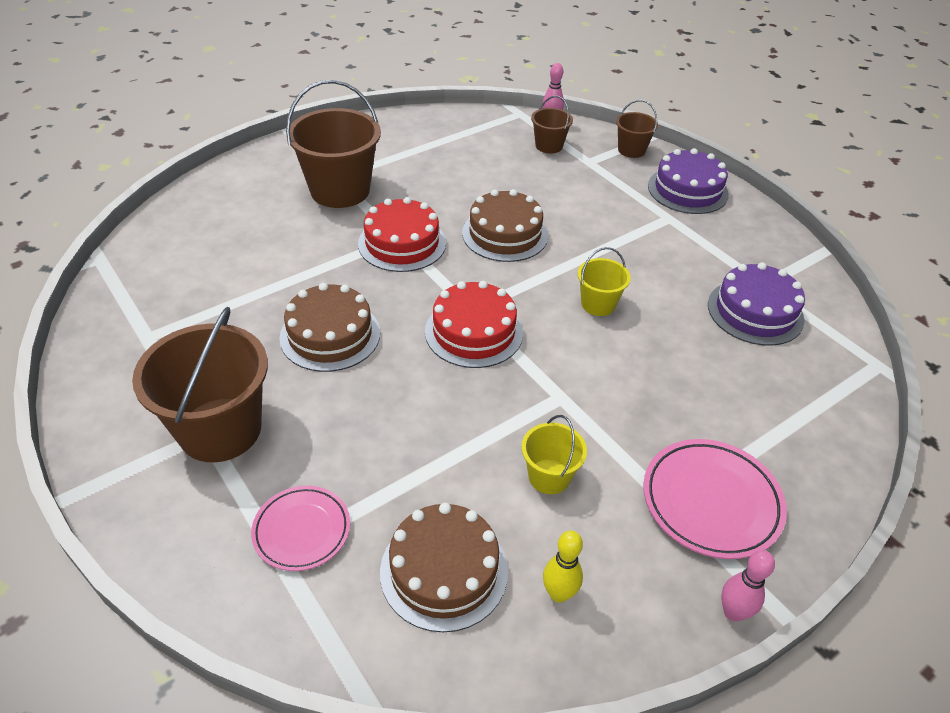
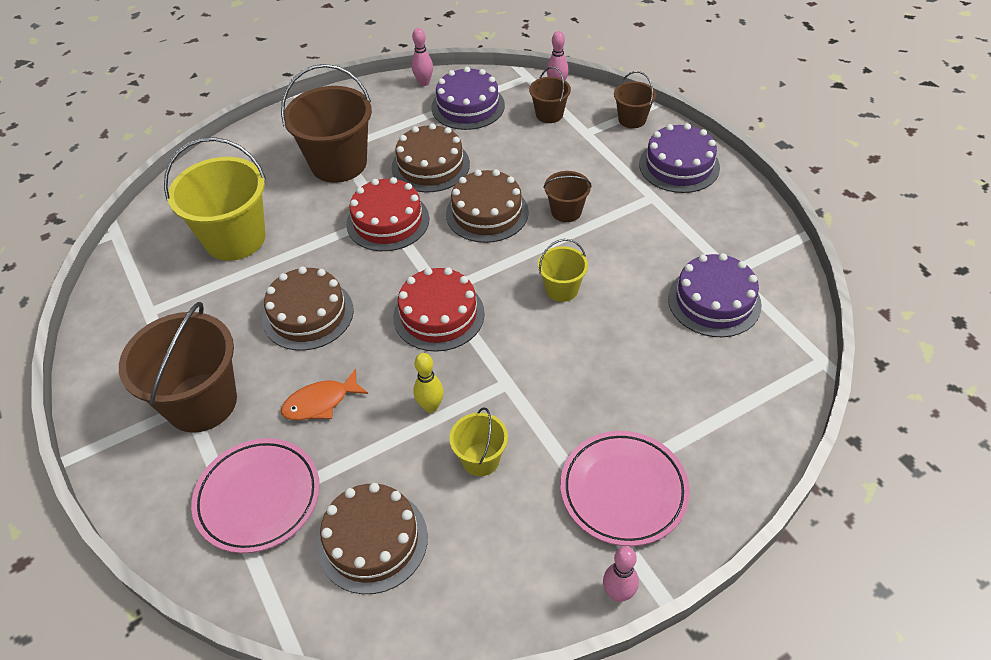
camera: 10 degrees right, 5 degrees up
(237, 262) = (235, 238): none -> yellow bucket
(302, 530) = (258, 498): pink plate -> pink plate, size x1.51
(359, 424) = (320, 402): none -> orange fish
(416, 118) = (424, 82): none -> pink bowling pin
(437, 191) = (430, 165): none -> brown cake
(465, 139) = (468, 106): none -> purple cake
(559, 593) = (467, 567): yellow bowling pin -> yellow bowling pin (431, 406)
(586, 232) = (566, 211): none -> brown bucket

